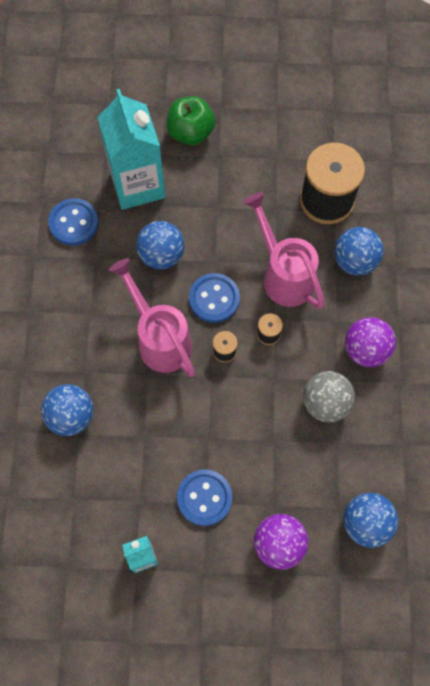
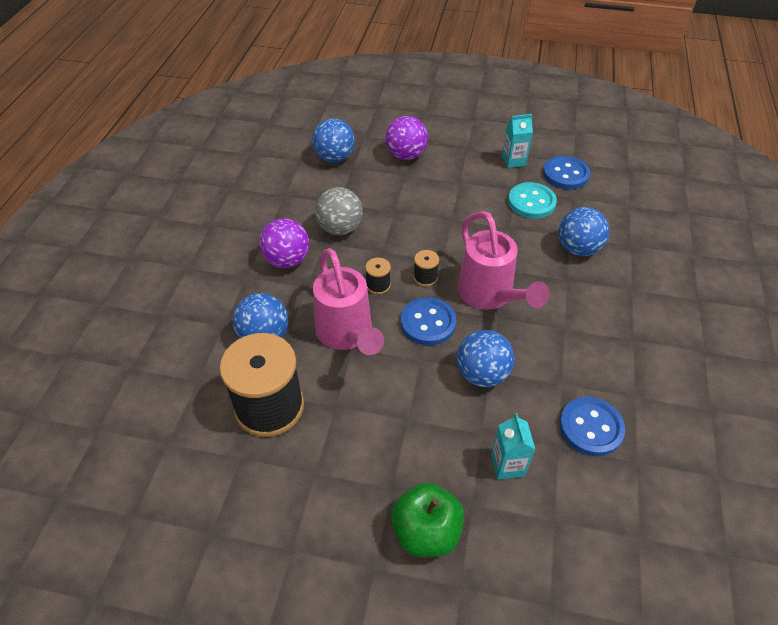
camera: 170 degrees left, 20 degrees down
(120, 482) = (531, 202): none -> turquoise button
(137, 185) = (507, 465): turquoise carton -> turquoise carton, size x0.46
(204, 498) = (460, 185): blue button -> blue button (565, 174)

